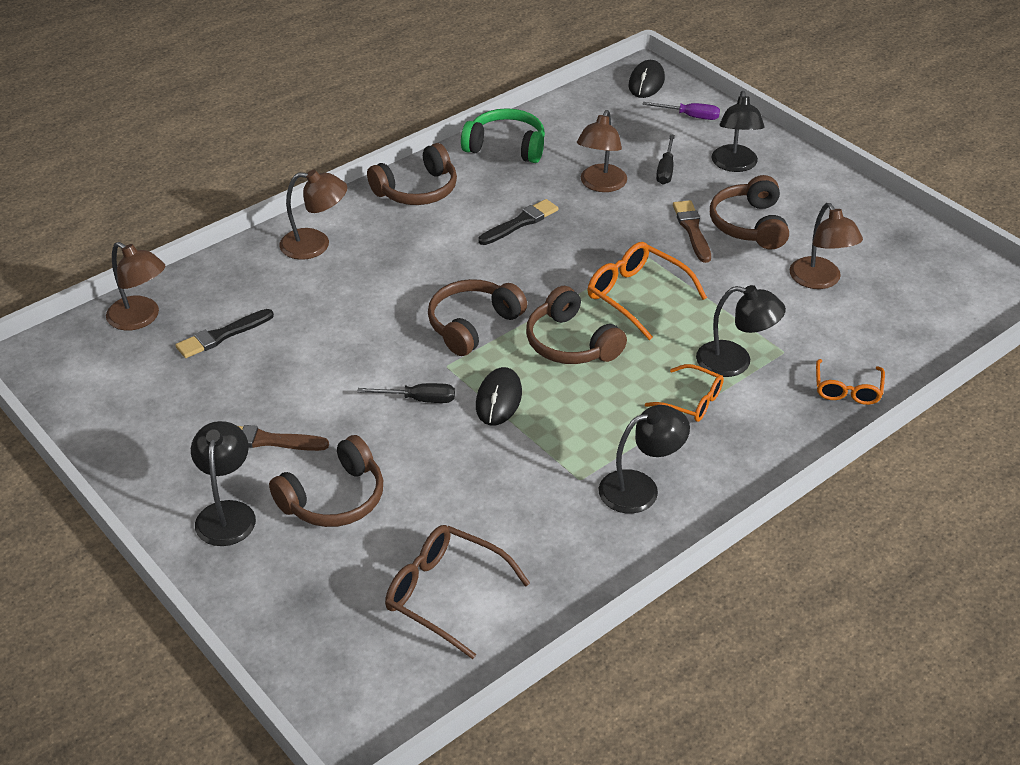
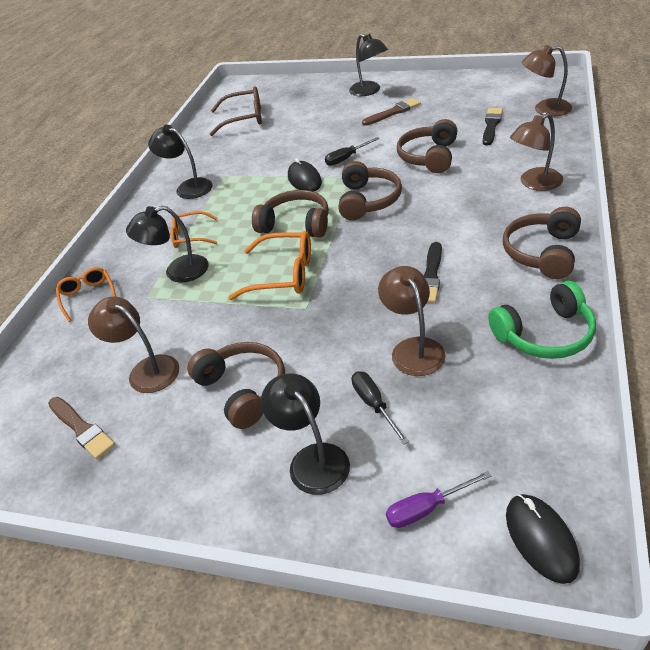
camera: 150 degrees right, 0 degrees up
(334, 499) = (331, 115): brown headphones -> brown headphones (429, 157)
(640, 488) = (188, 187): black lamp -> black lamp turned 90 degrees clockwise
(692, 230) = (289, 353): brown brush -> brown brush (81, 428)

